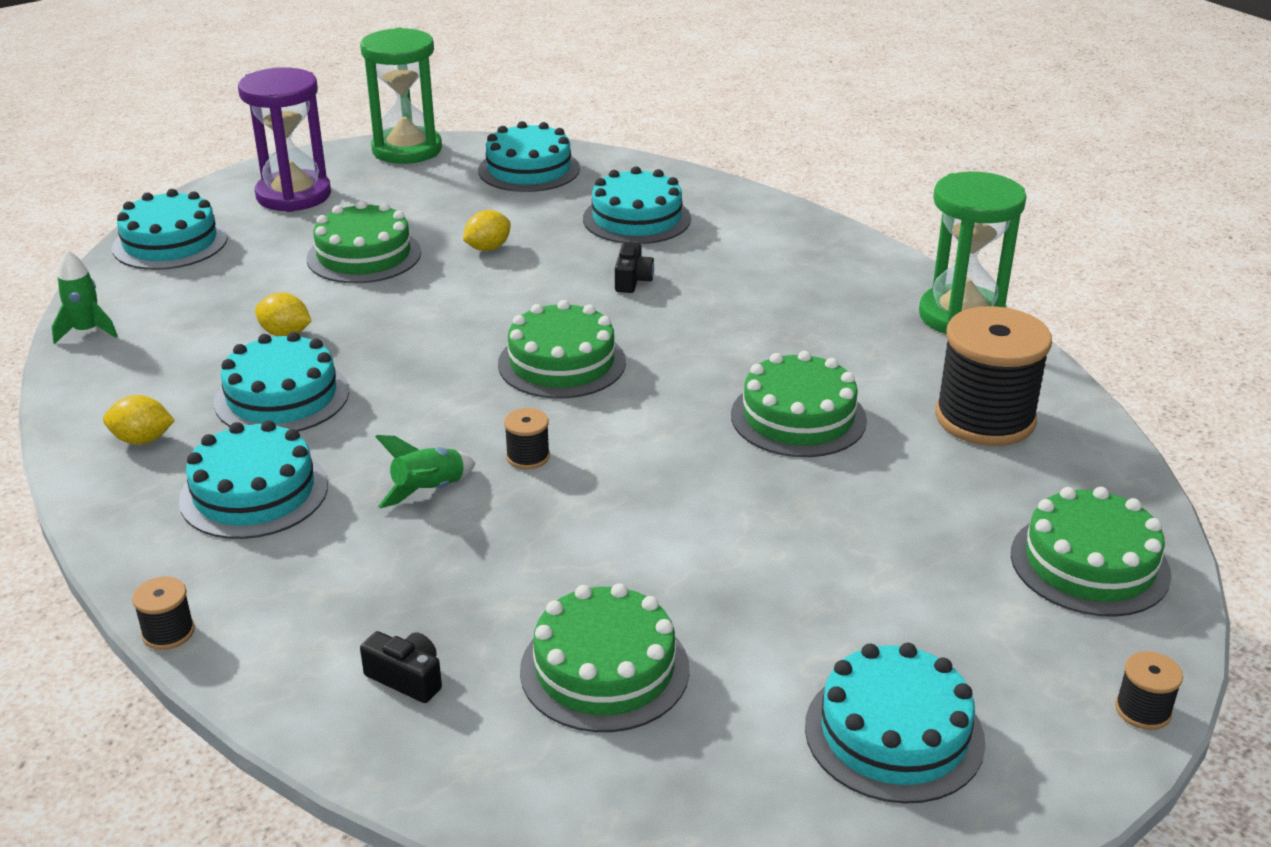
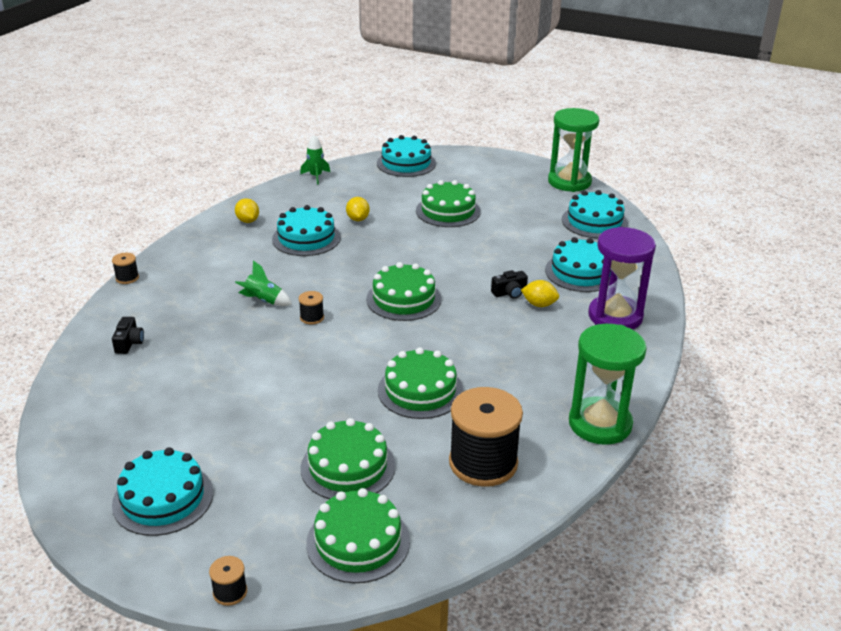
camera: 60 degrees right, 0 degrees up
(254, 492) = (230, 260): turquoise cake -> none
(293, 195) = (484, 173): purple hourglass -> purple hourglass (615, 316)
(488, 248) = (493, 240): yellow lemon -> yellow lemon (539, 304)
(604, 669) = (163, 393): green cake -> green cake (348, 467)

